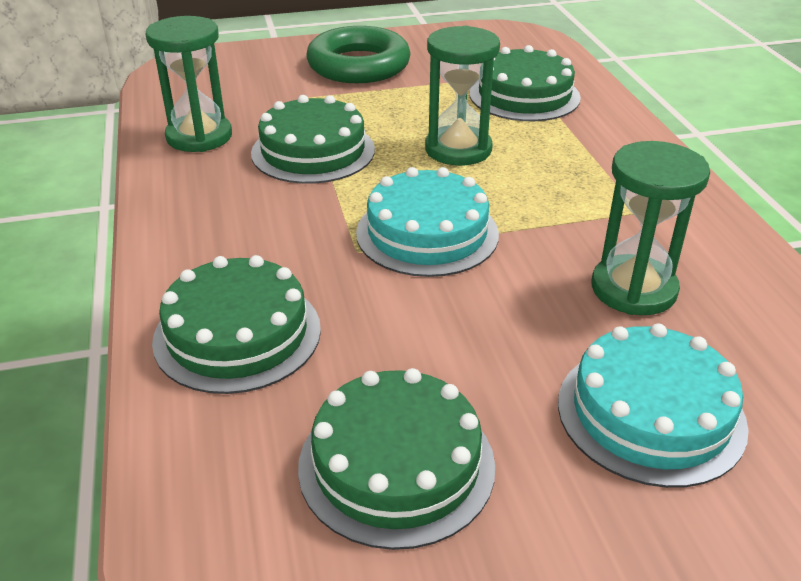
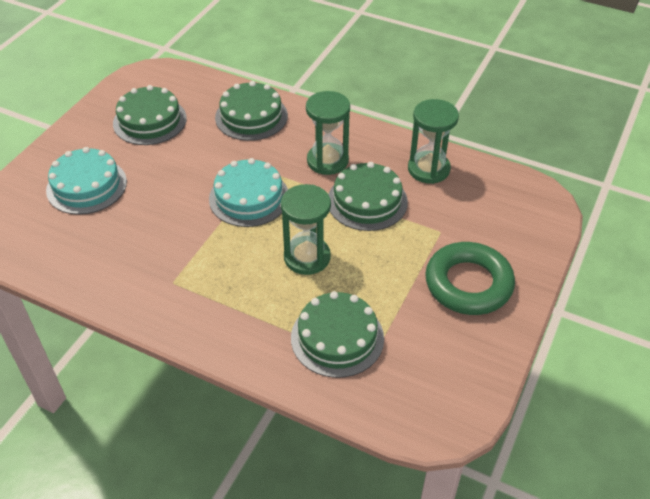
camera: 130 degrees right, 10 degrees up
(633, 289) = (135, 233): green hourglass -> green hourglass (327, 161)

